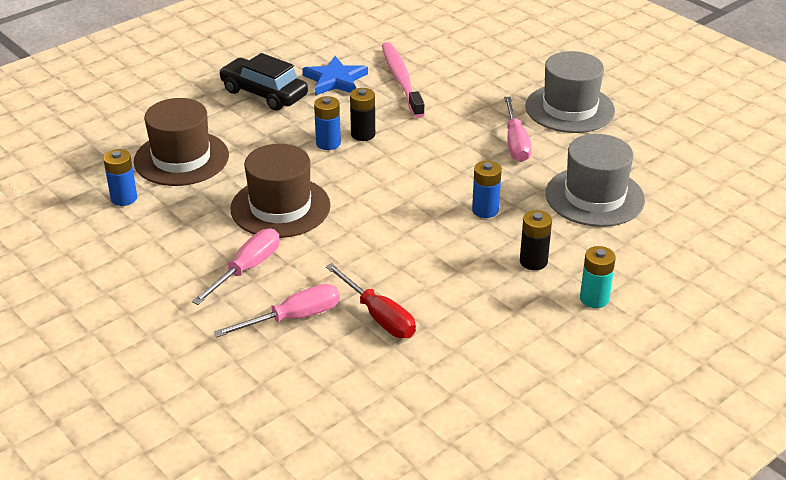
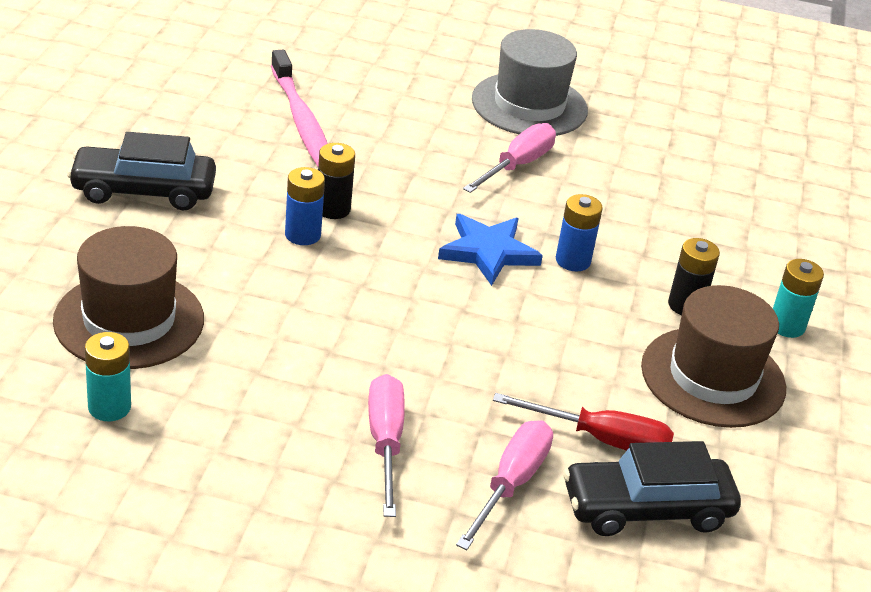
camera: 40 degrees left, 0 degrees up
(124, 198) = (109, 407): blue battery -> turquoise battery
(280, 207) = (336, 342): brown hat -> brown hat (713, 377)
(335, 80) = (219, 145): blue star -> blue star (488, 252)
(361, 364) = (646, 508): none -> black car
(401, 80) = (302, 121): pink toothbrush -> pink toothbrush turned 150 degrees counterclockwise
(515, 143) = (517, 165): pink screwdriver -> pink screwdriver turned 105 degrees counterclockwise
(594, 197) = (664, 205): grey hat -> none

